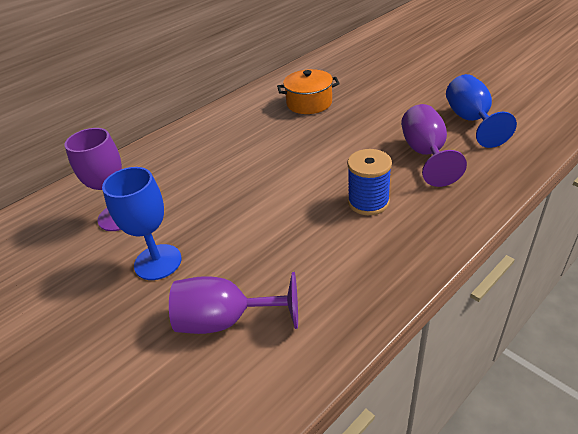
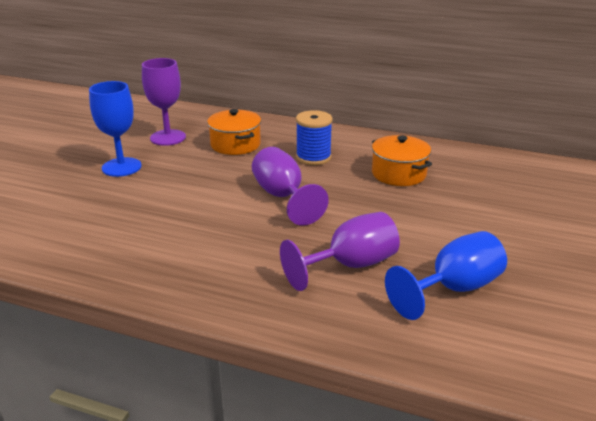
camera: 60 degrees right, 10 degrees down
(182, 173) = (235, 144): none -> orange pot
(226, 320) = (66, 210): purple goblet -> purple goblet (283, 197)
(368, 202) = (240, 244): blue spool -> blue spool (313, 157)

